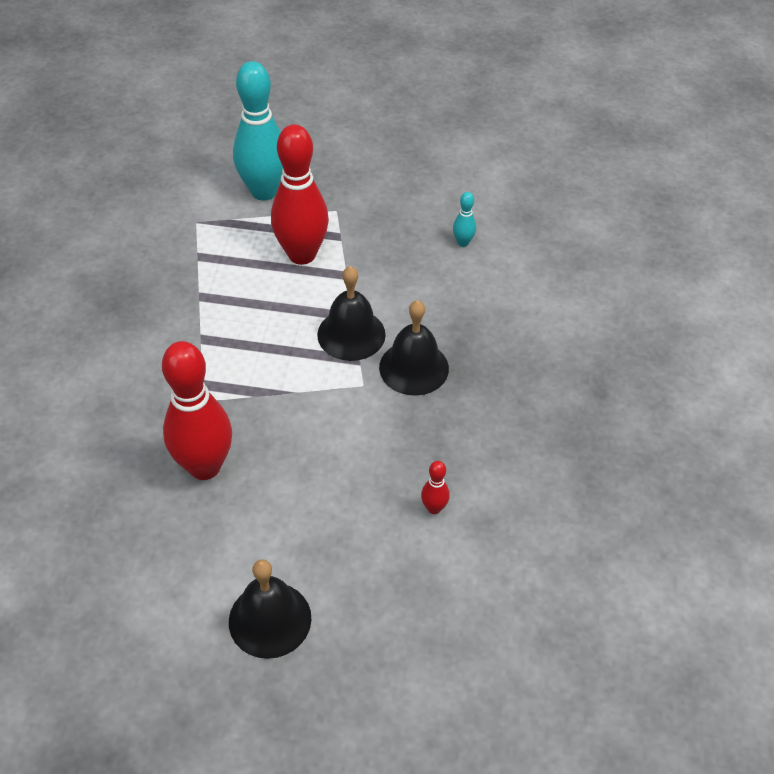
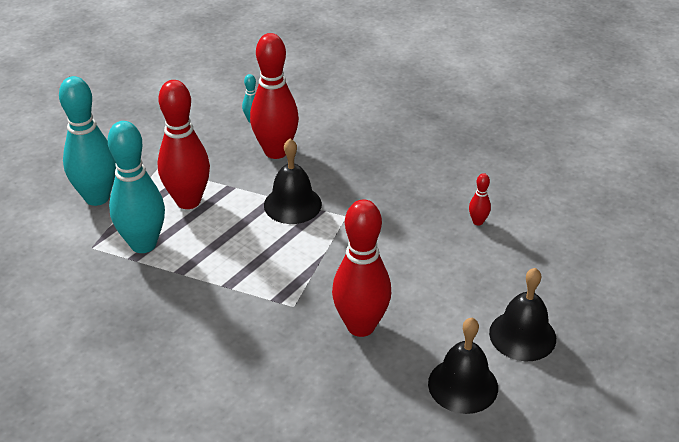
camera: 60 degrees left, 10 degrees down
(221, 253) = (143, 244): none -> turquoise bowling pin
(414, 367) = (349, 186): black bell -> black bell (463, 385)
(426, 284) = (276, 151): none -> red bowling pin

